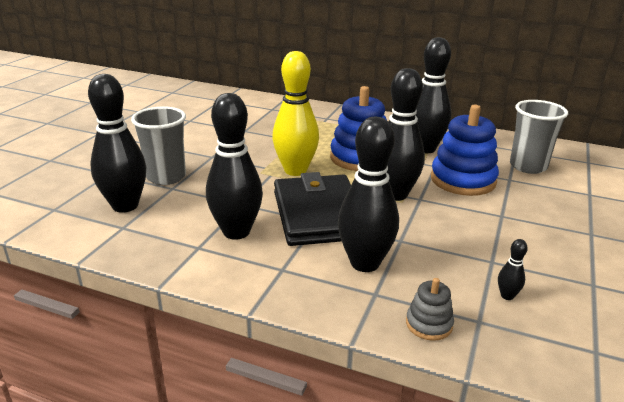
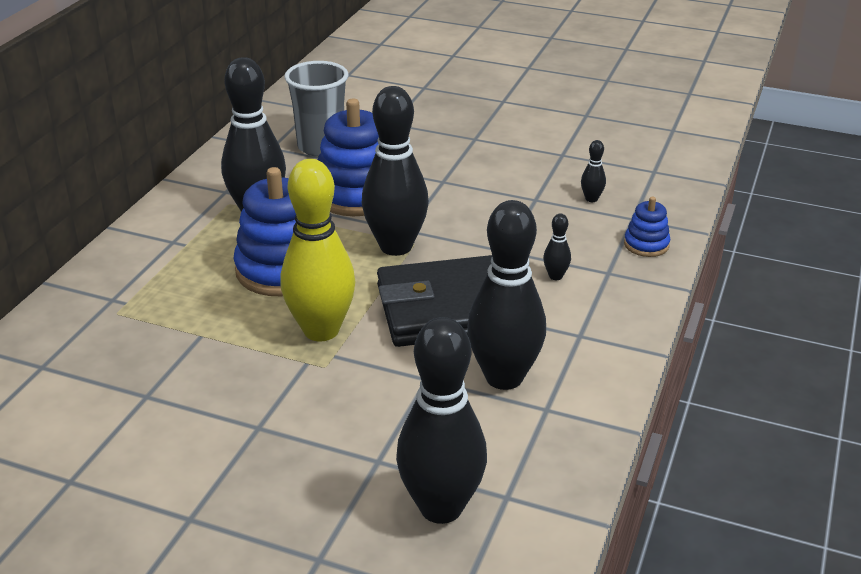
camera: 90 degrees left, 5 degrees up
(166, 177) = (337, 474): grey cup -> none
(365, 263) = (555, 276): black bowling pin -> black bowling pin, size x0.40
(429, 324) = (646, 244): grey stacking toy -> blue stacking toy

